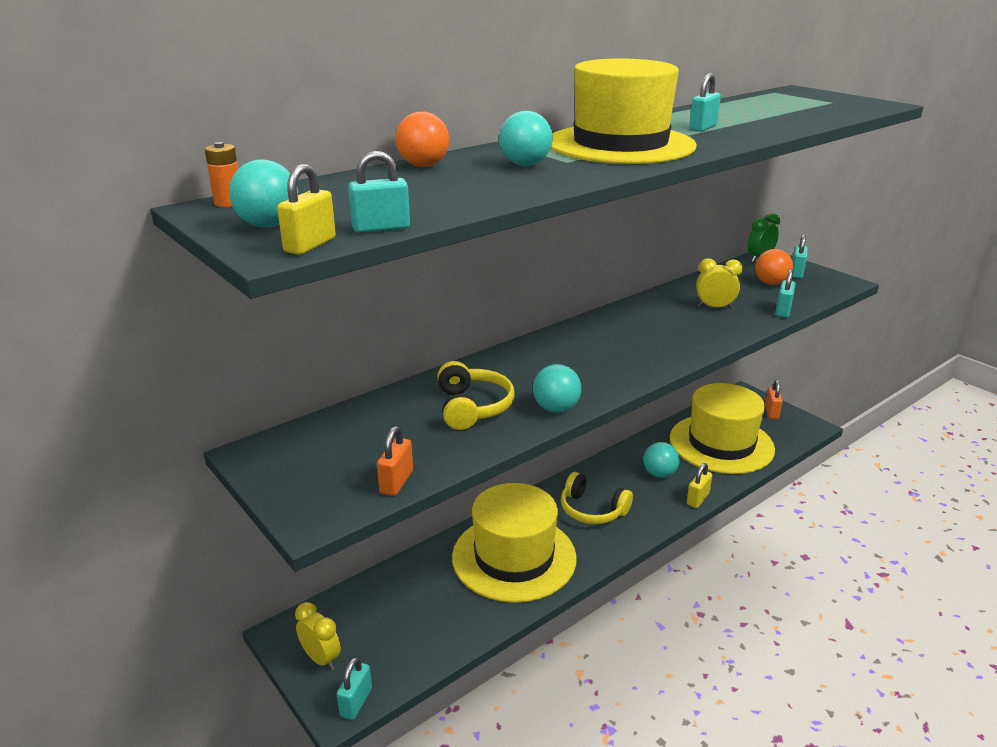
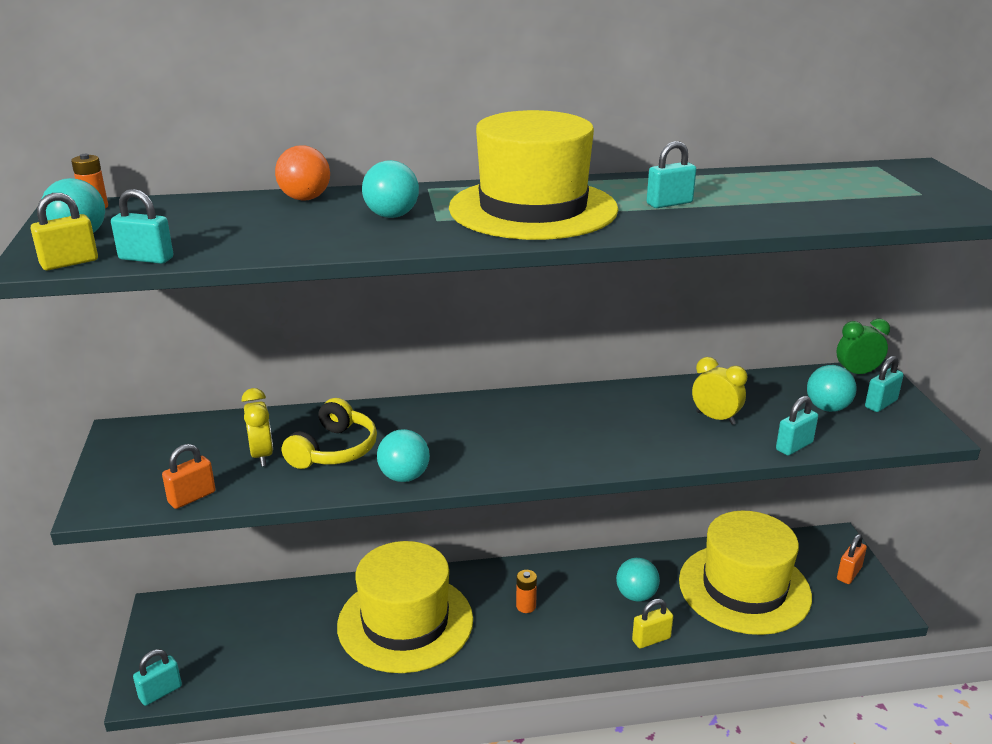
camera: 30 degrees right, 0 degrees up
(321, 659) = (168, 643): yellow clock -> yellow clock (262, 455)
(592, 510) = (526, 606): yellow headphones -> orange battery
(770, 283) = (827, 408): orange ball -> turquoise ball

